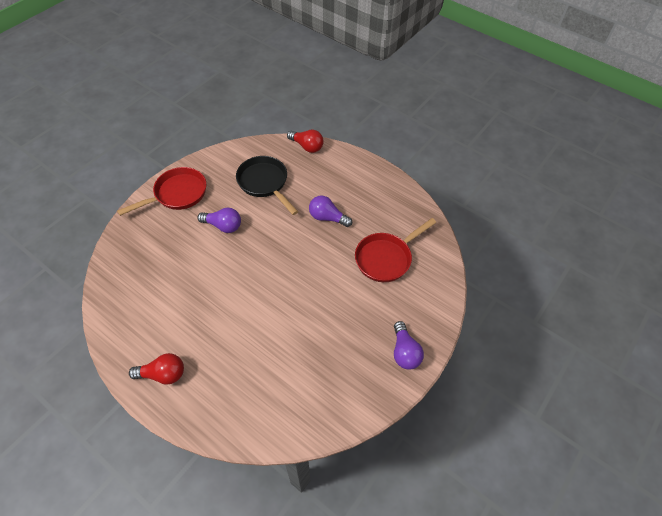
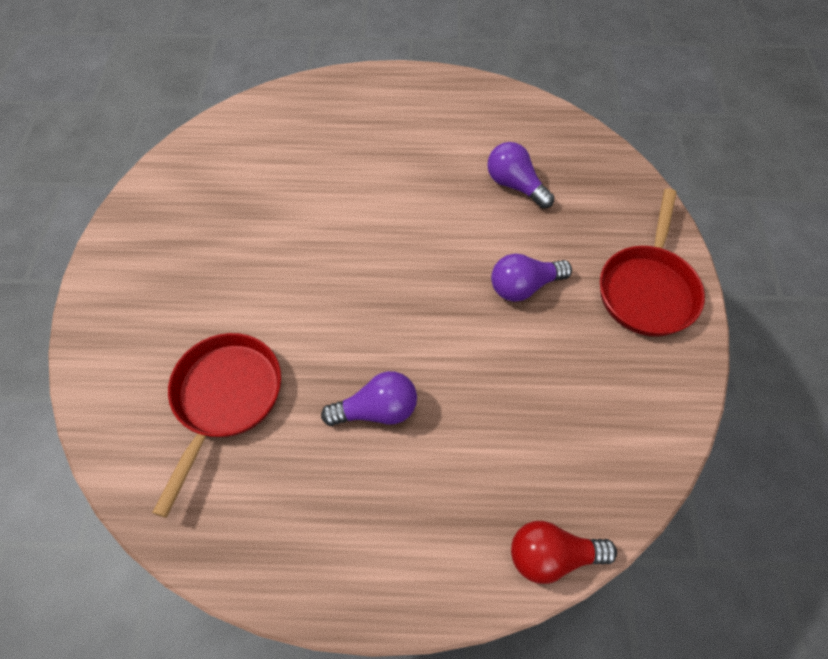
camera: 145 degrees right, 5 degrees up
(163, 374) = (405, 98): red light bulb -> none
(265, 183) = (542, 404): black pan -> none
(404, 352) = (124, 276): purple light bulb -> purple light bulb (515, 185)

